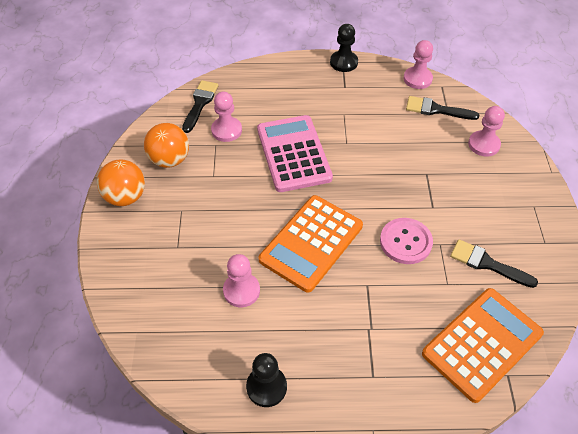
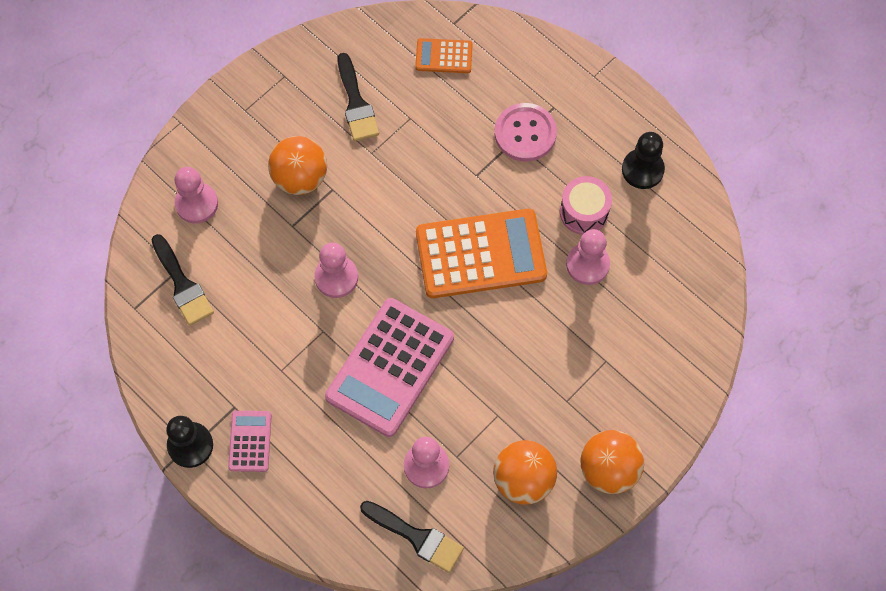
camera: 135 degrees left, 15 degrees up
(200, 103) = (417, 537): black brush -> black brush turned 120 degrees counterclockwise
(276, 321) = (584, 212): none -> pink drum
(320, 81) = (250, 441): none -> pink calculator
(405, 242) = (398, 181): pink button -> pink button (525, 133)
(417, 79) = (145, 342): pink pawn -> pink pawn (336, 277)
(456, 198) = (300, 178): none -> orange ball
(482, 344) = (444, 56): orange calculator -> orange calculator, size x0.48

